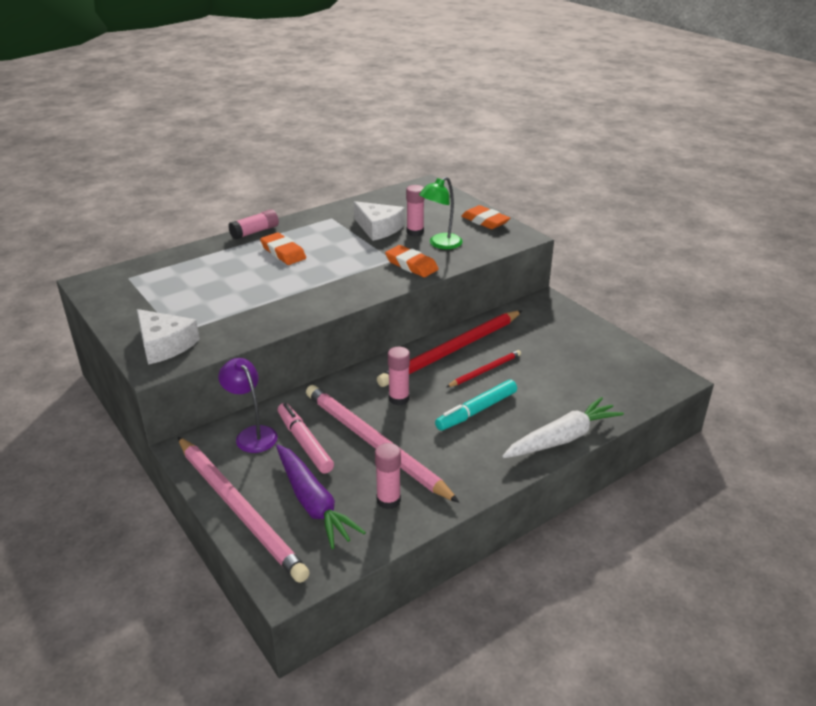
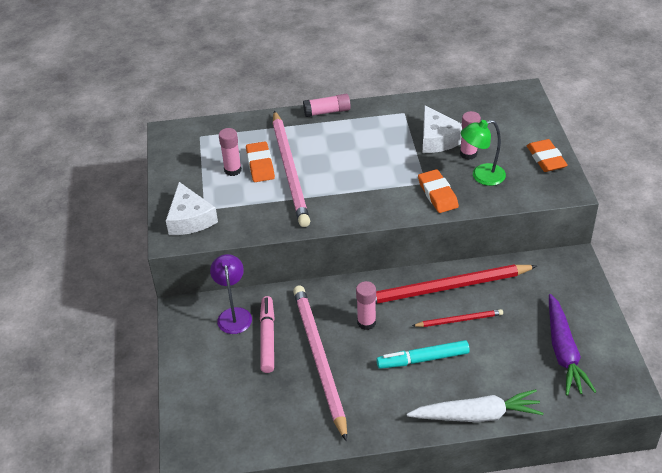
camera: 30 degrees right, 10 degrees up
(239, 509) = (189, 379): pink pencil -> pink pencil (290, 170)
(283, 252) = (336, 144): orange eraser -> orange eraser (260, 165)
(313, 503) = (242, 395): purple carrot -> purple carrot (563, 352)
(388, 500) = (298, 416): pink glue stick -> pink glue stick (233, 170)

